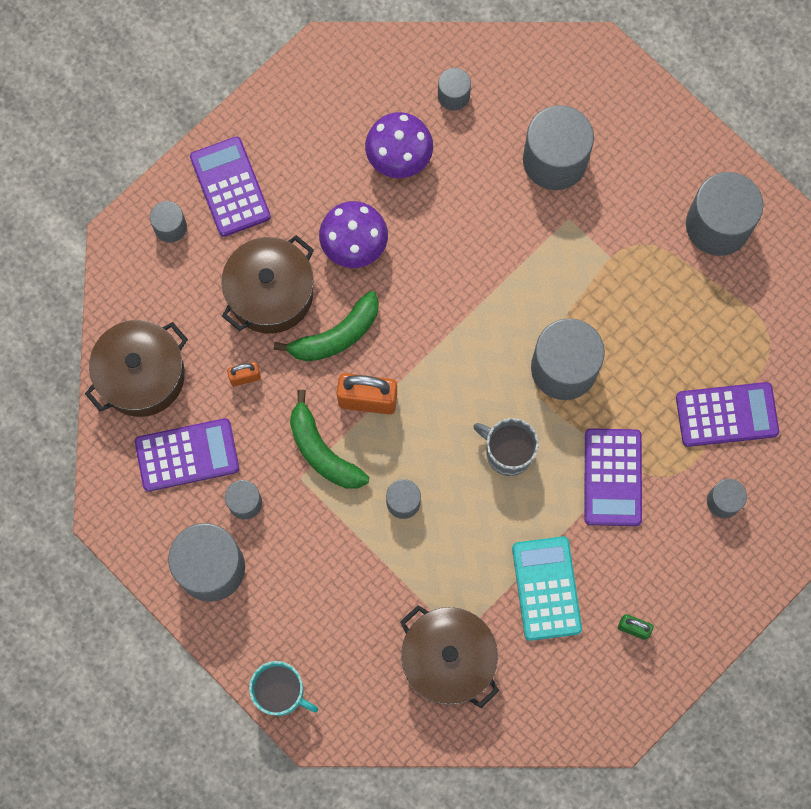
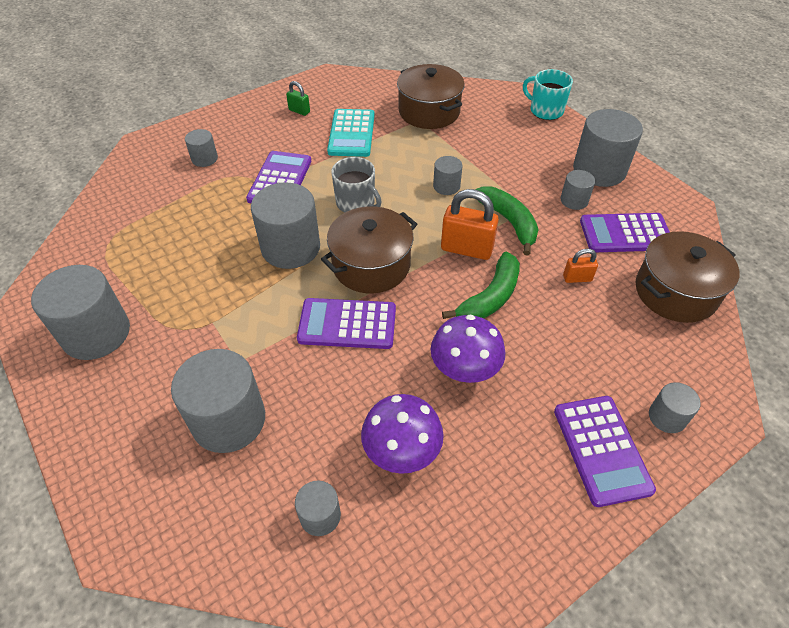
camera: 170 degrees left, 25 degrees down
(270, 293) = (553, 339): brown pot -> brown pot (371, 265)
(336, 335) = (490, 297): green banana -> green banana turned 150 degrees clockwise
(726, 414) = (173, 203): purple calculator -> purple calculator (347, 324)

